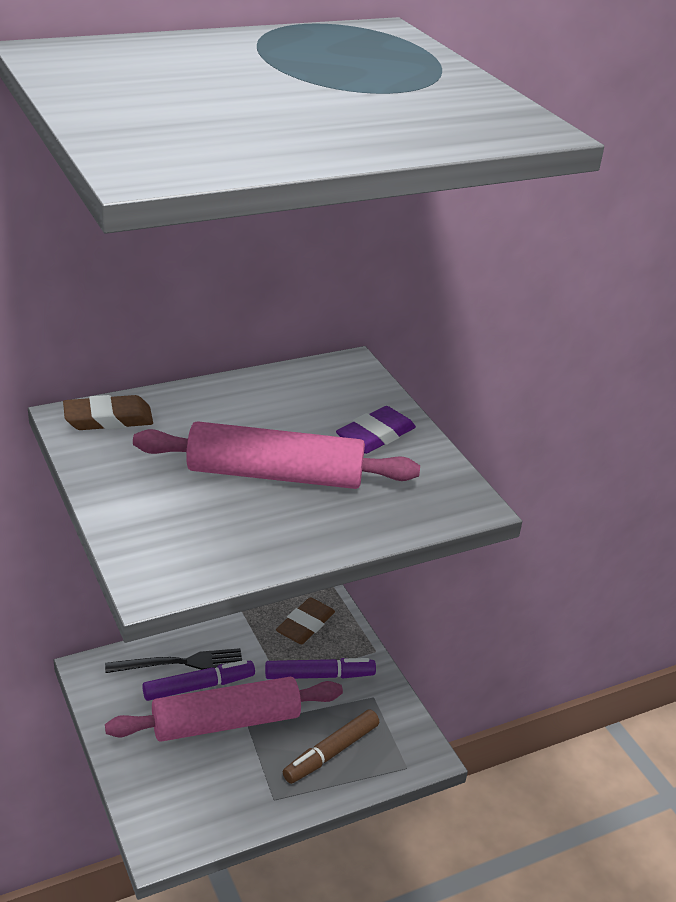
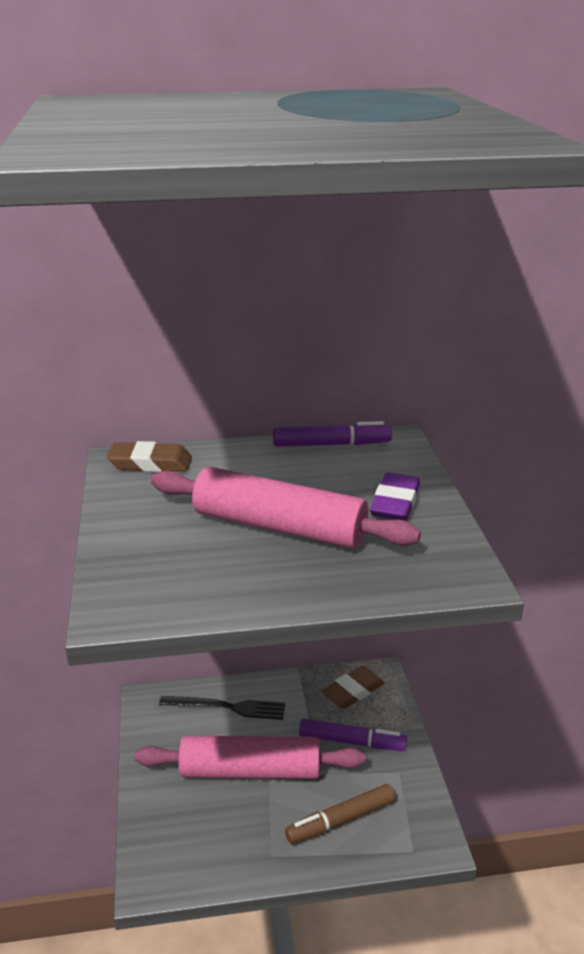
camera: 20 degrees right, 5 degrees down
(198, 686) = (236, 732): purple marker -> purple marker (330, 444)
(375, 435) = (395, 502): purple eraser -> purple eraser turned 45 degrees counterclockwise

